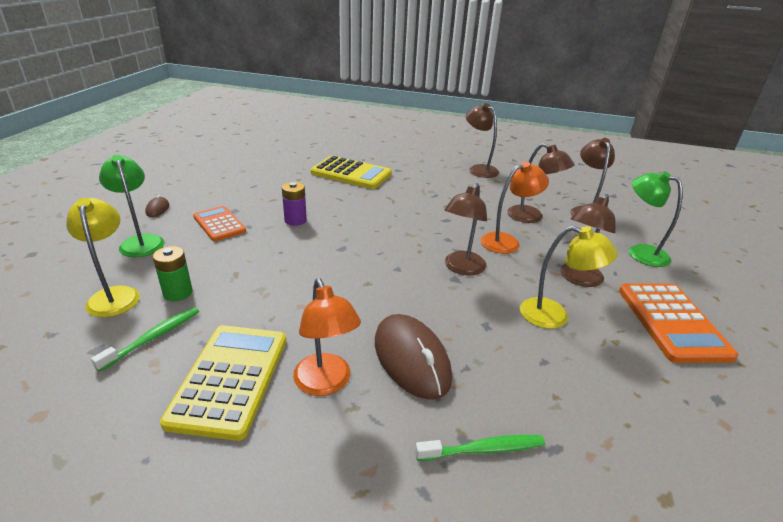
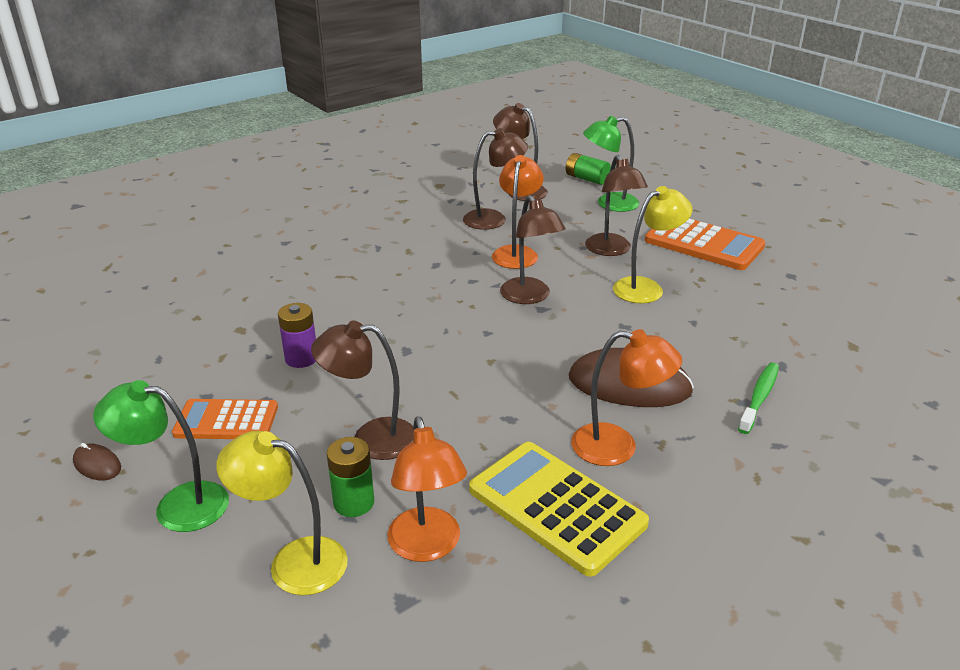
camera: 50 degrees left, 0 degrees up
(153, 338) = (427, 547): green toothbrush -> orange lamp
(351, 173) = (244, 275): yellow calculator -> none
(479, 169) = (363, 197): brown lamp -> brown lamp (371, 438)
(654, 230) = (587, 179): none -> green battery

